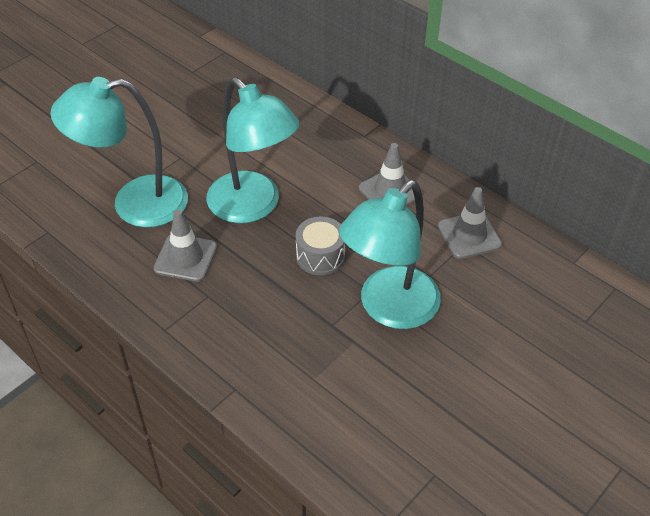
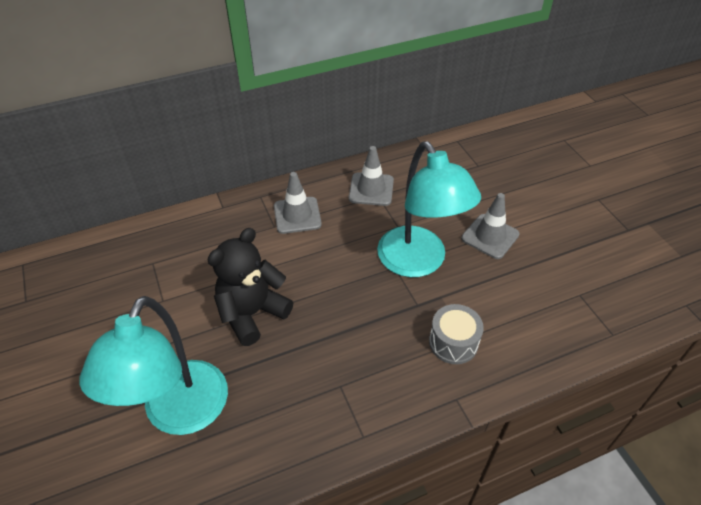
camera: 65 degrees left, 0 degrees up
(185, 258) = (282, 389): grey traffic cone -> grey traffic cone (490, 236)
(253, 207) = (252, 313): turquoise lamp -> black teddy bear
(320, 256) = (340, 285): grey drum -> grey drum (453, 342)

